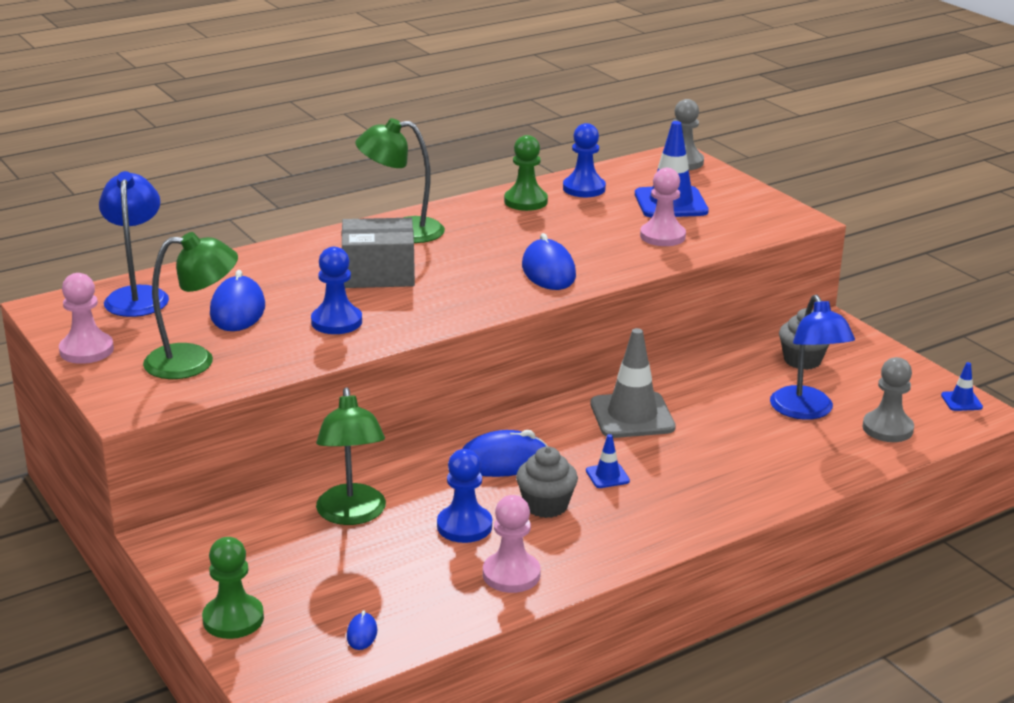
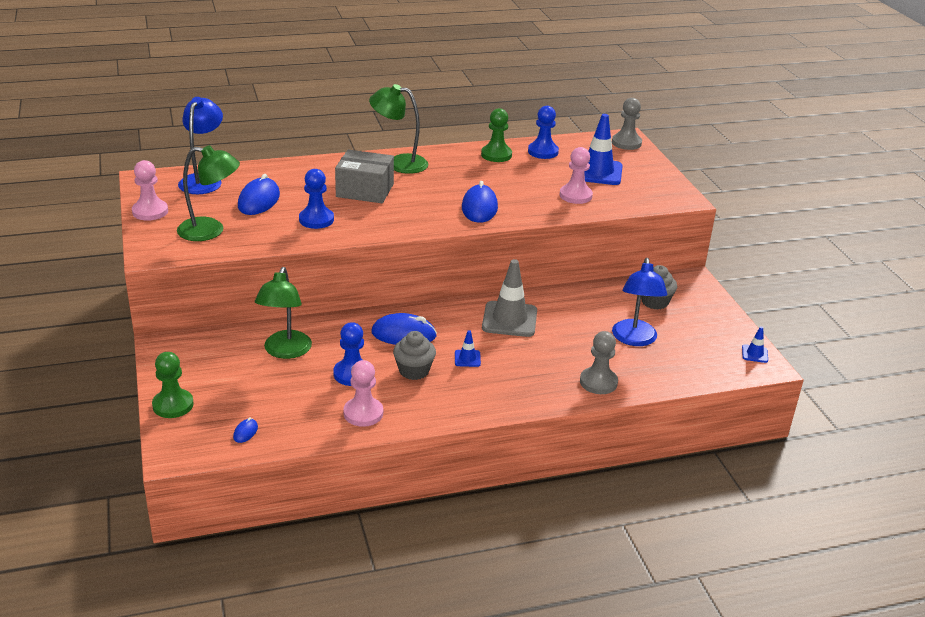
camera: 15 degrees right, 5 degrees up
(887, 428) = (686, 363): grey pawn -> grey pawn (598, 382)

